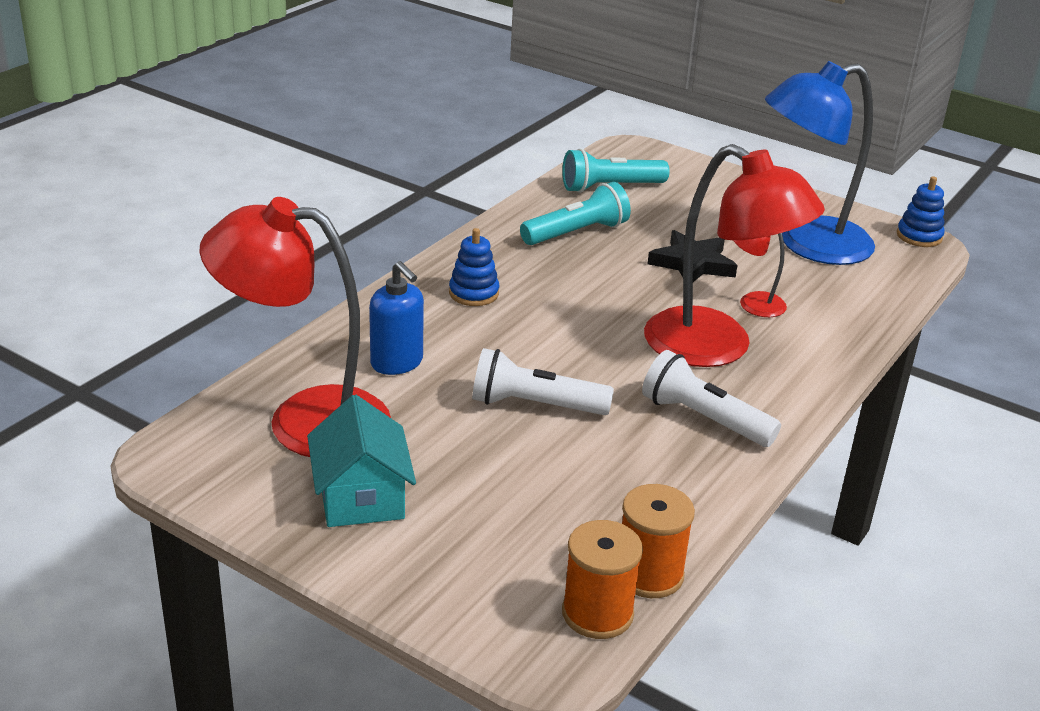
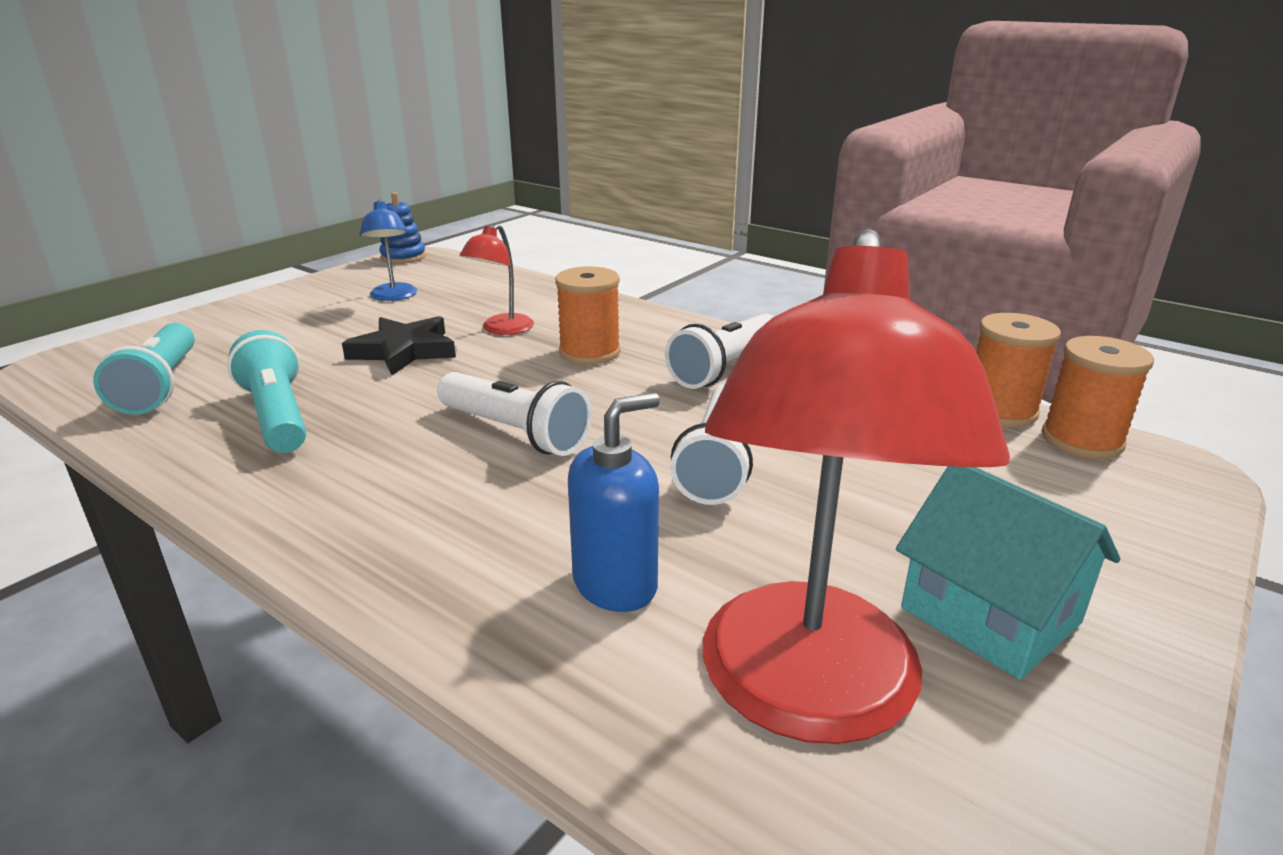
camera: 85 degrees left, 5 degrees down
(361, 497) = (990, 615): turquoise house -> turquoise house turned 60 degrees clockwise
(474, 293) = (415, 505): blue stacking toy -> none
(567, 320) = (514, 432): none -> white flashlight
(716, 348) = (589, 352): red lamp -> orange spool
(808, 245) = (394, 296): blue lamp -> blue lamp, size x0.46

